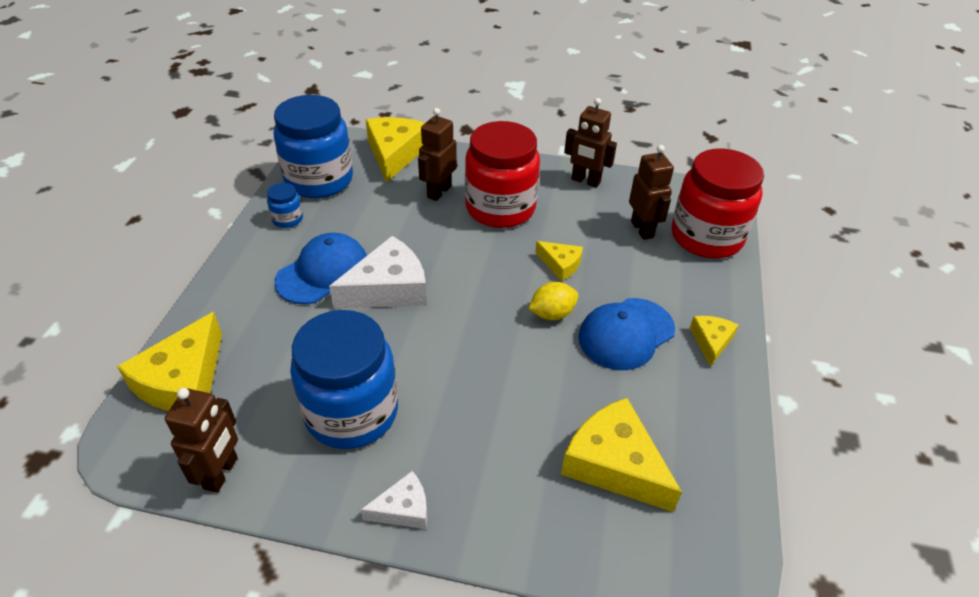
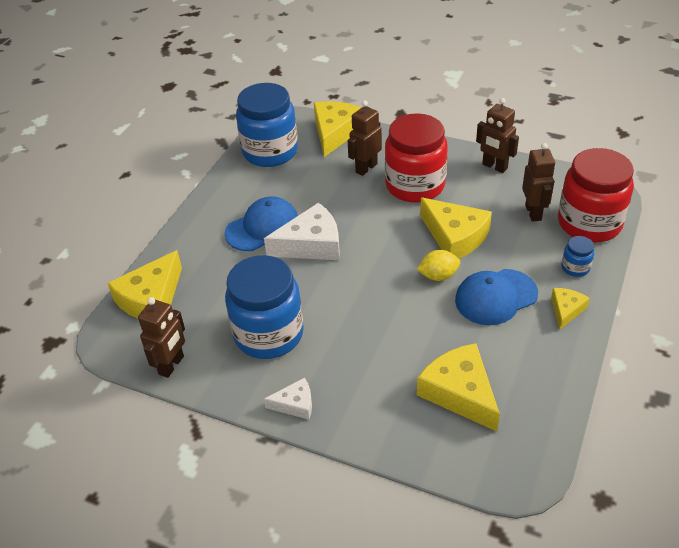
camera: 15 degrees right, 0 degrees up
(287, 219) = (241, 183): blue jar -> blue jar (575, 268)
(560, 264) = (455, 236): yellow cheese -> yellow cheese, size x1.86

